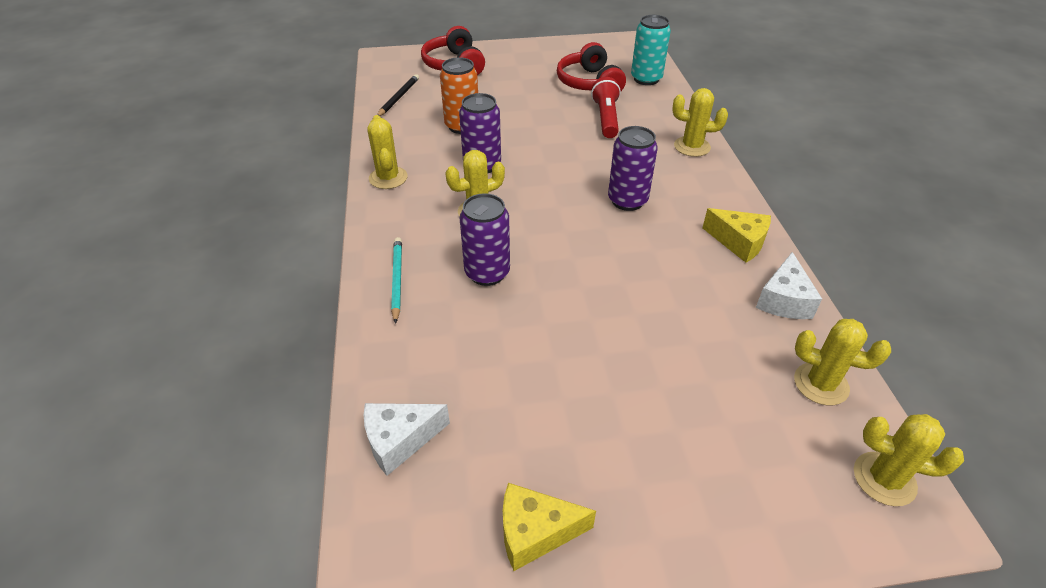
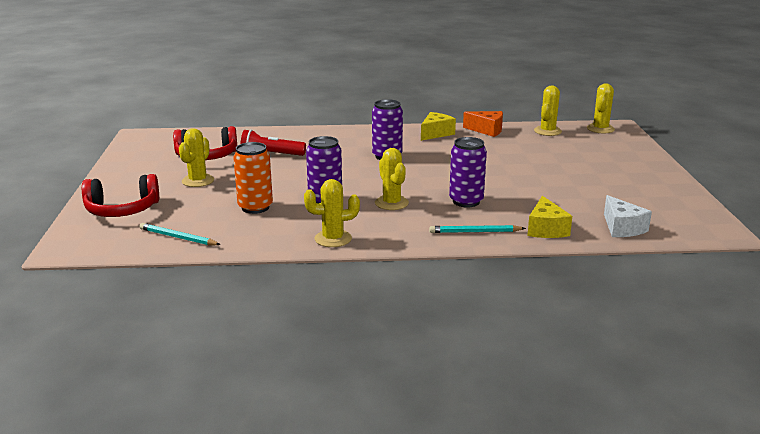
camera: 85 degrees left, 20 degrees down
(398, 98) = (178, 237): black pencil -> turquoise pencil
(535, 532) = (663, 195): yellow cheese -> yellow cheese (546, 229)
(646, 79) = (214, 137): turquoise can -> none
(692, 147) = (324, 134): yellow cactus -> yellow cactus (198, 181)
(783, 300) = (487, 130): white cheese -> orange cheese

